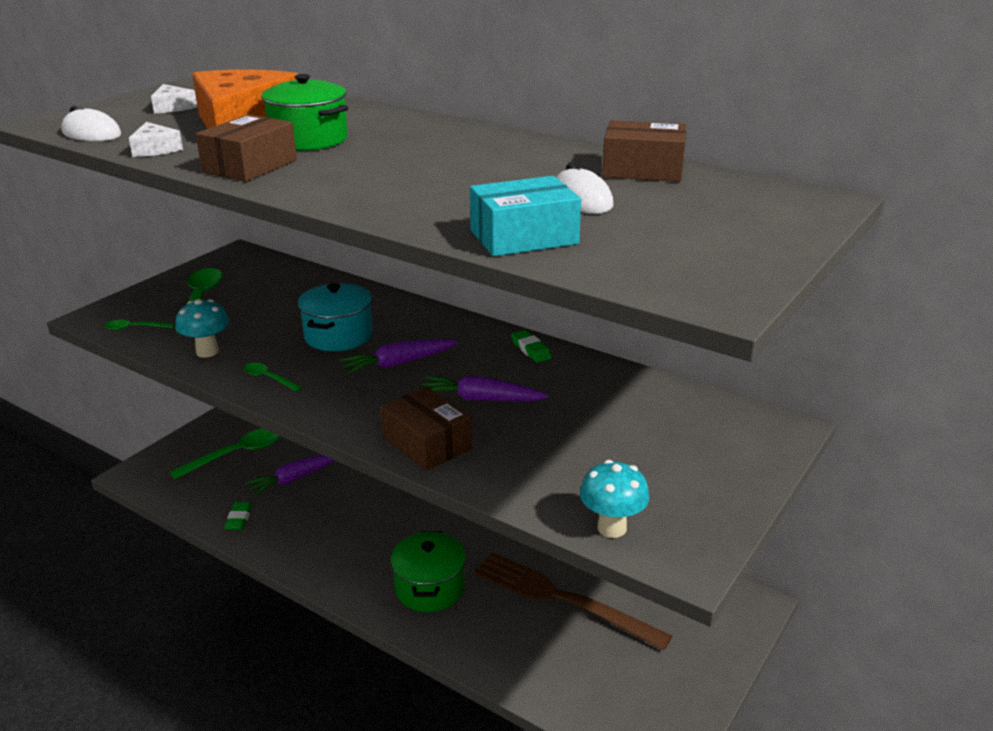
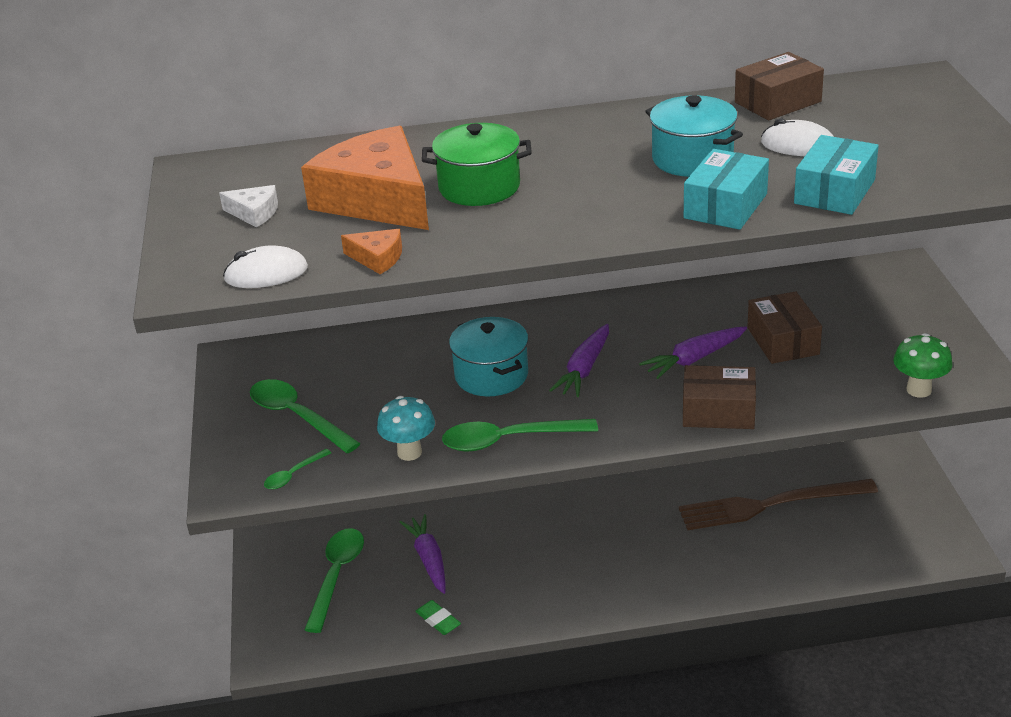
camera: 40 degrees left, 5 degrees up
(155, 149) = (377, 258): white cheese -> orange cheese
(250, 166) = (505, 233): brown box -> brown box (783, 341)
(268, 378) = (508, 440): green spoon -> green spoon, size x1.98
(294, 479) = (429, 559): purple carrot -> purple carrot turned 150 degrees clockwise
(419, 210) = (725, 206): none -> turquoise box
(430, 588) = (674, 561): green pot -> none
(479, 177) = (692, 159): none -> turquoise pot
(530, 350) = (657, 302): green eraser -> none
(612, 528) = (919, 390): turquoise mushroom -> green mushroom

